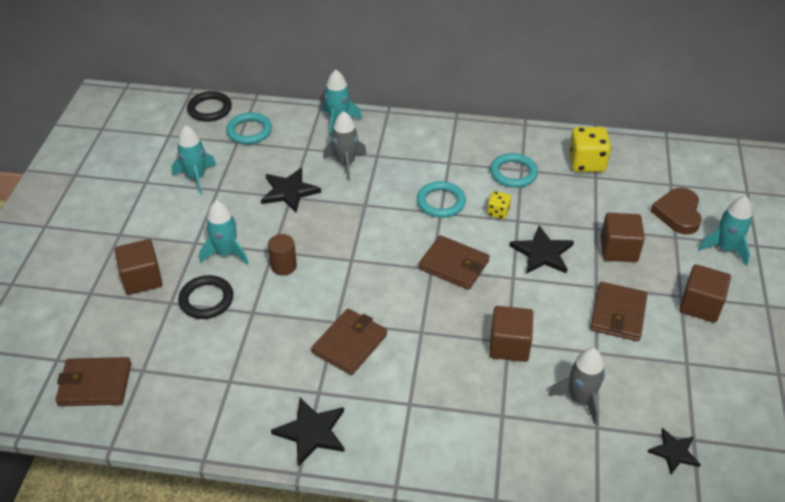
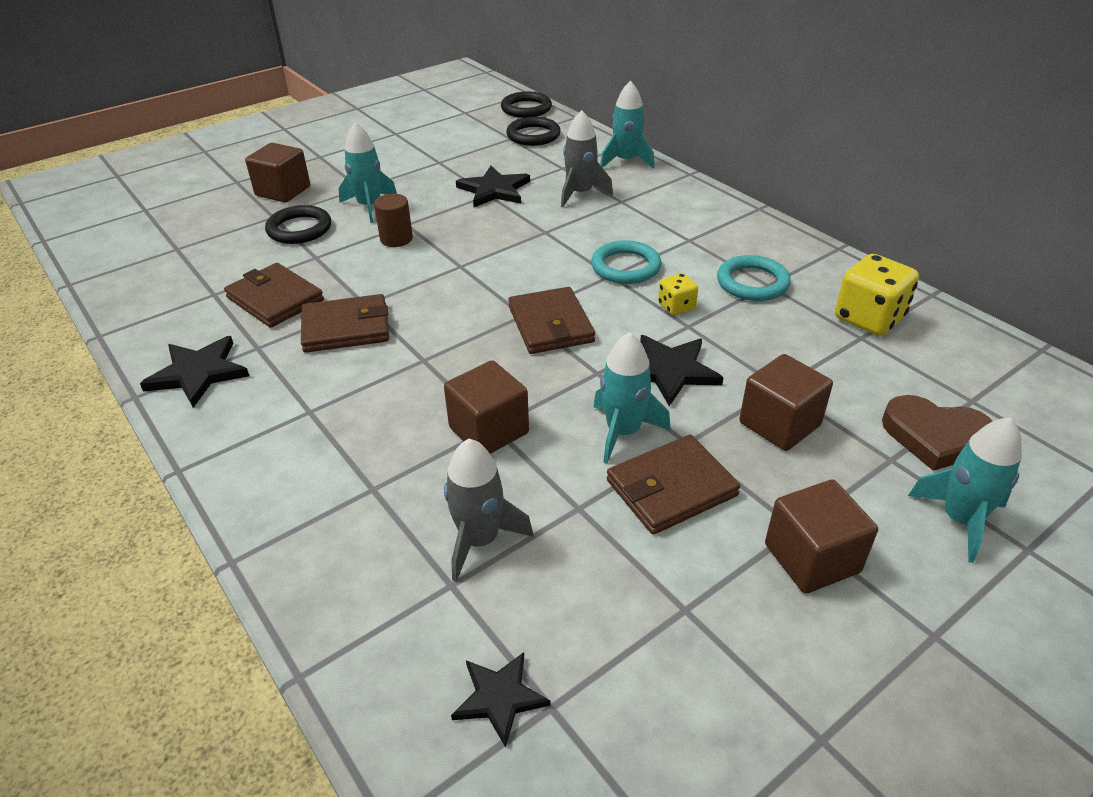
camera: 45 degrees right, 5 degrees down
(95, 384) = (135, 238): brown wallet -> brown wallet (275, 299)
(196, 177) = (437, 147): turquoise rocket -> turquoise rocket (623, 432)
(249, 131) = (533, 135): turquoise ring -> black ring
(678, 213) = (935, 437): brown heart -> brown heart turned 120 degrees counterclockwise

